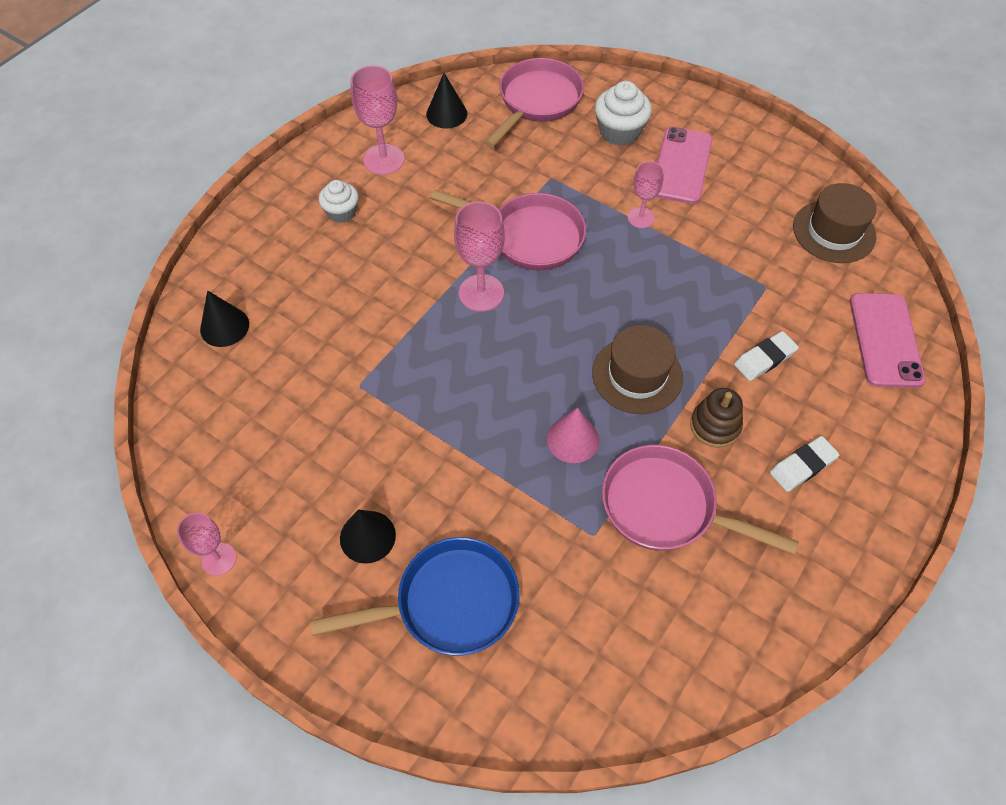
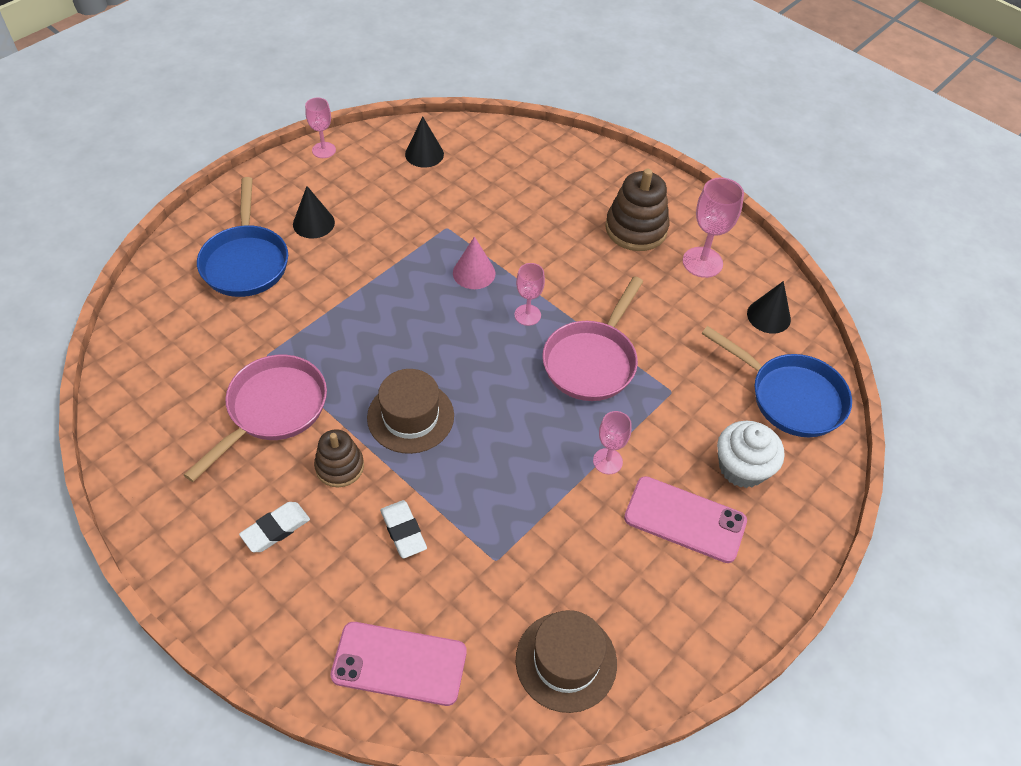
camera: 95 degrees right, 5 degrees down
(224, 326) = (520, 155): black cone -> black cone (424, 154)
(342, 212) = (636, 229): white cupcake -> brown stacking toy
(481, 293) = (527, 315): pink goblet -> pink goblet, size x0.63
(537, 102) = (790, 397): pink pan -> blue pan
(572, 439) = (357, 356): pink cone -> pink cone (474, 273)
(802, 466) = (276, 529): white eraser -> white eraser turned 75 degrees clockwise

